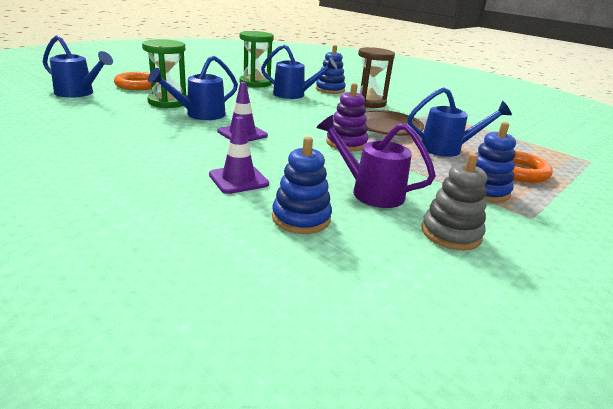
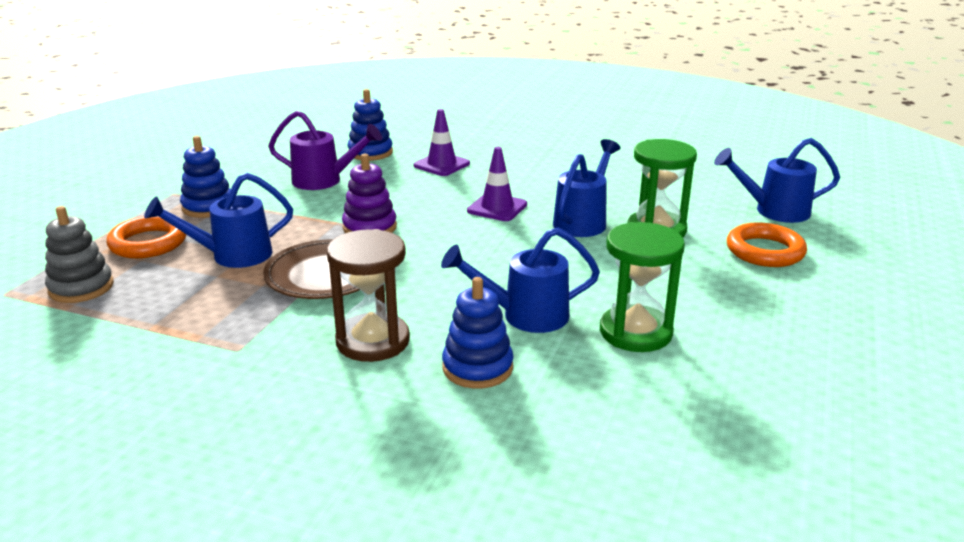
camera: 160 degrees right, 0 degrees up
(451, 233) = (255, 166): grey stacking toy -> grey stacking toy (81, 287)

